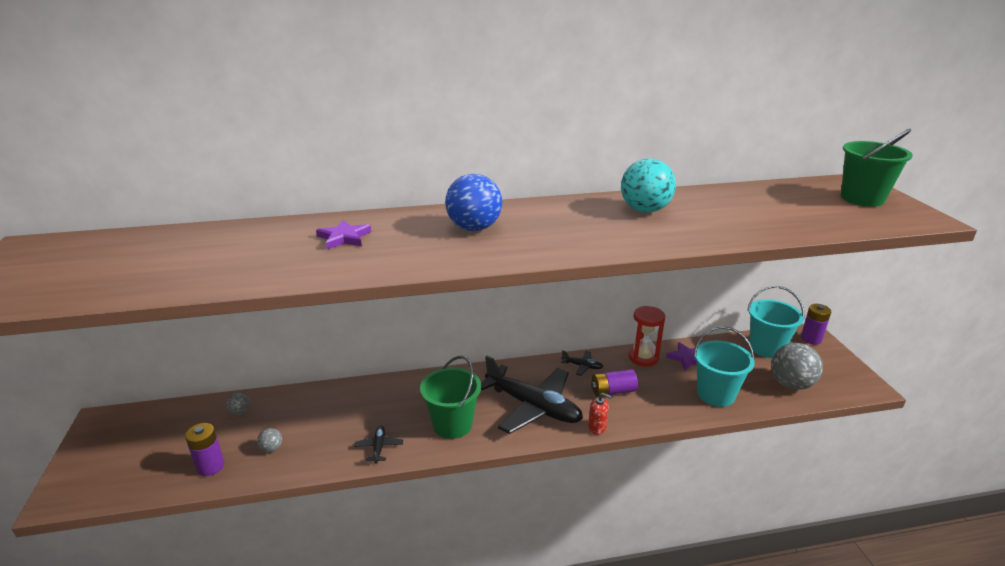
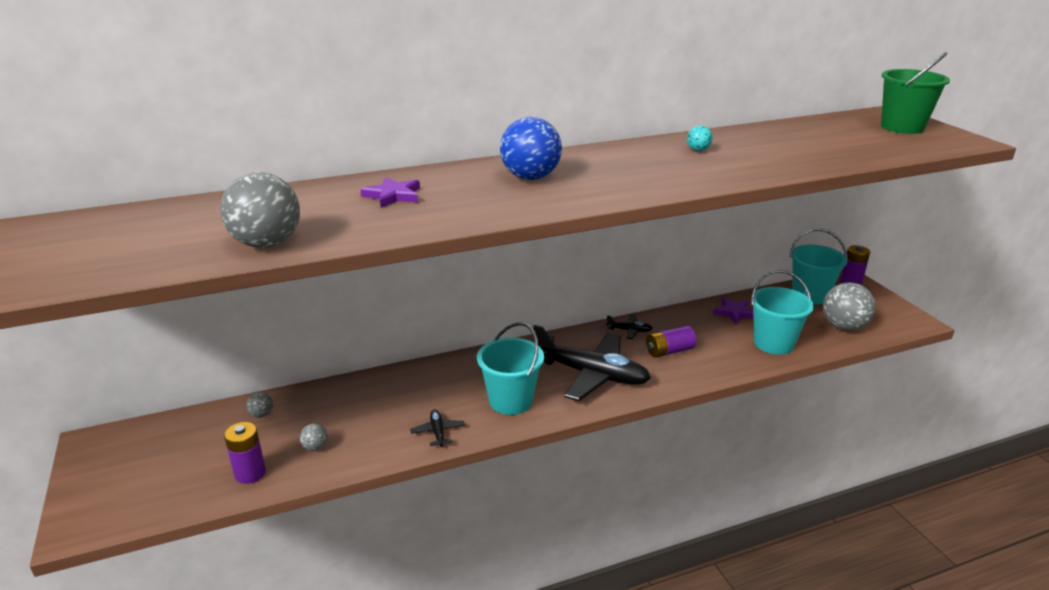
camera: 10 degrees left, 0 degrees up
(211, 278) = (267, 244): none -> grey ball
(452, 424) = (511, 401): green bucket -> turquoise bucket
(597, 427) = (664, 387): red soap dispenser -> none
(643, 357) = (690, 316): red hourglass -> none
(645, 210) = (698, 150): turquoise ball -> turquoise ball, size x0.45

